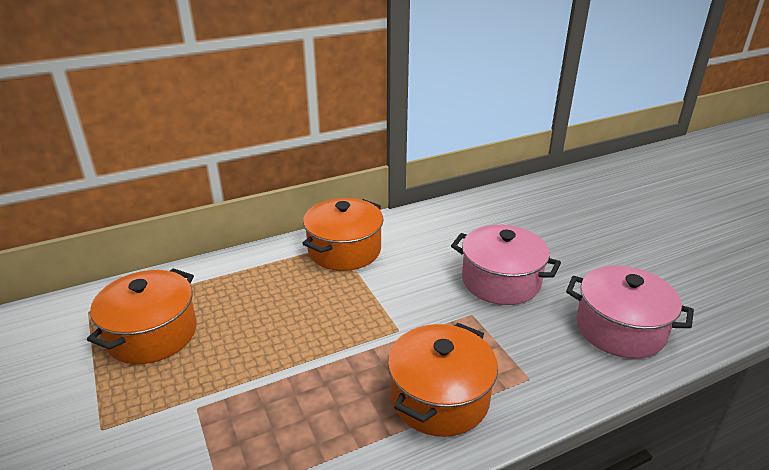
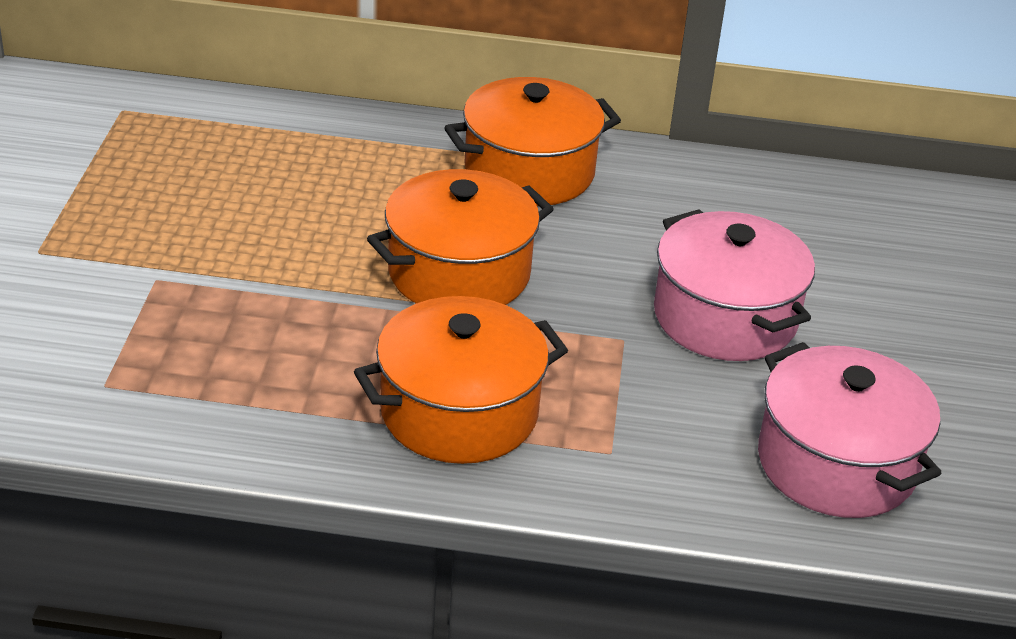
camera: 30 degrees right, 5 degrees up
(152, 334) = (174, 171): orange pot -> orange pot (459, 273)

